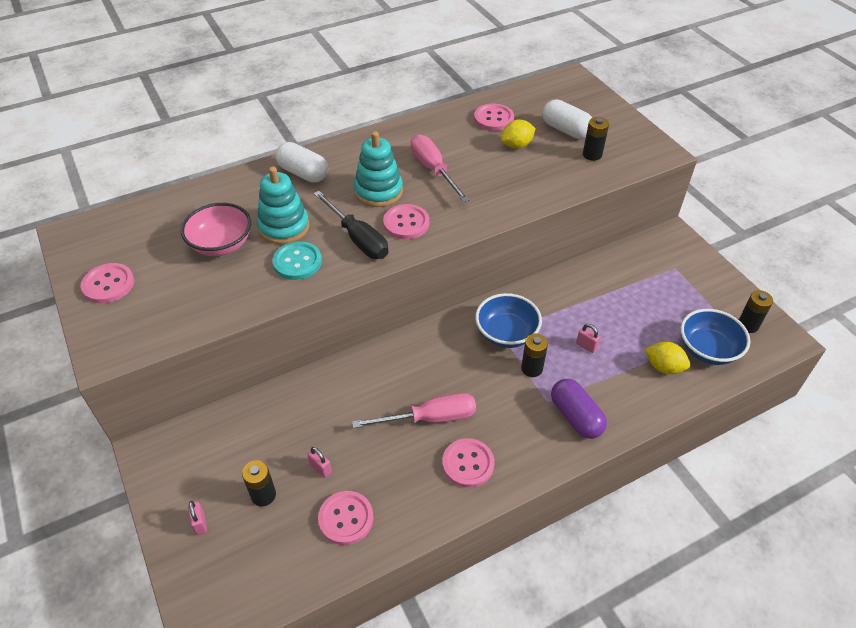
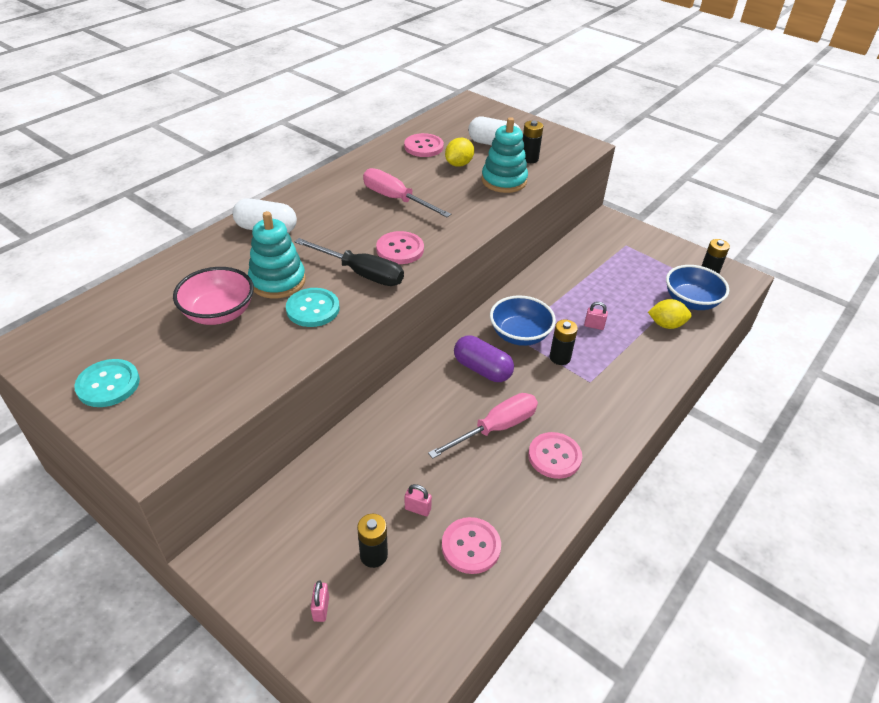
camera: 25 degrees left, 5 degrees down
(108, 284) = (108, 384): pink button -> turquoise button
(200, 523) = (321, 608): pink padlock -> pink padlock turned 45 degrees clockwise
(378, 191) = (355, 228): turquoise stacking toy -> turquoise stacking toy (504, 181)
(575, 417) = (621, 386): purple capsule -> purple capsule (482, 369)

